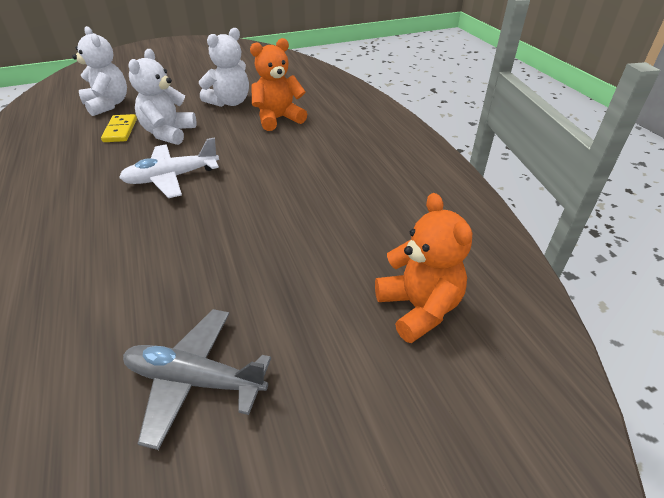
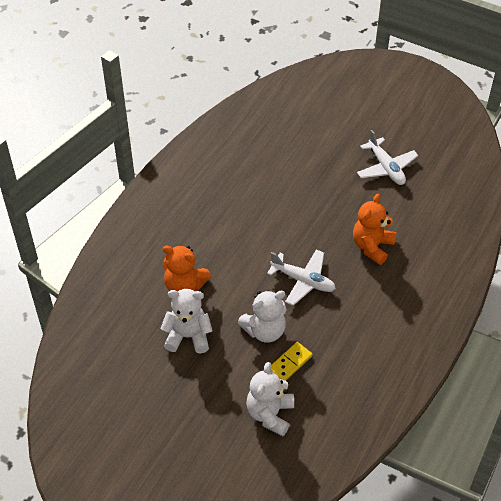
camera: 130 degrees left, 10 degrees up
(195, 380) = (386, 168): grey plane -> white plane
(418, 308) = (288, 130): orange teddy bear -> orange teddy bear (372, 246)

